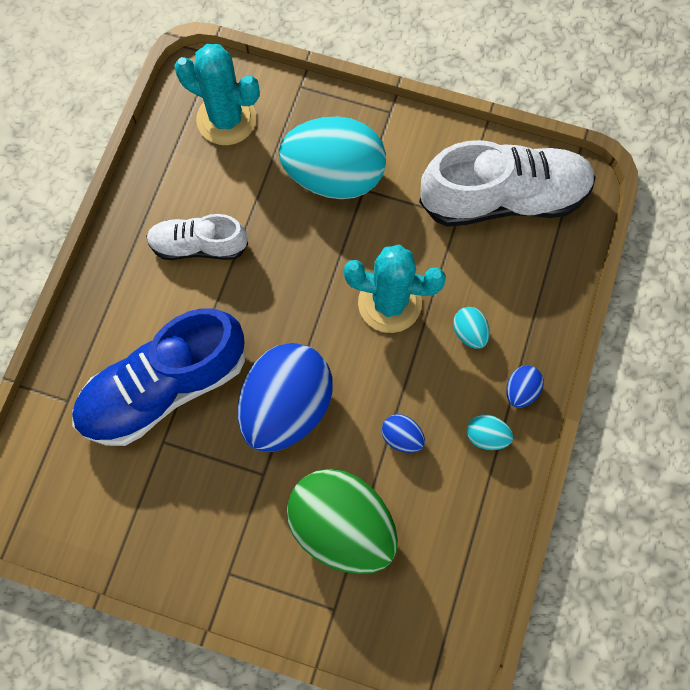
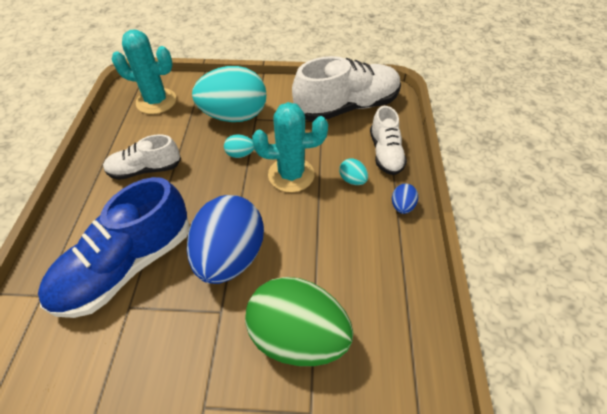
camera: 15 degrees left, 20 degrees down
(402, 437) = (326, 256): blue egg -> none
(486, 436) = (389, 240): turquoise egg -> turquoise egg (240, 154)
(530, 298) = (385, 153): none -> white shoe

